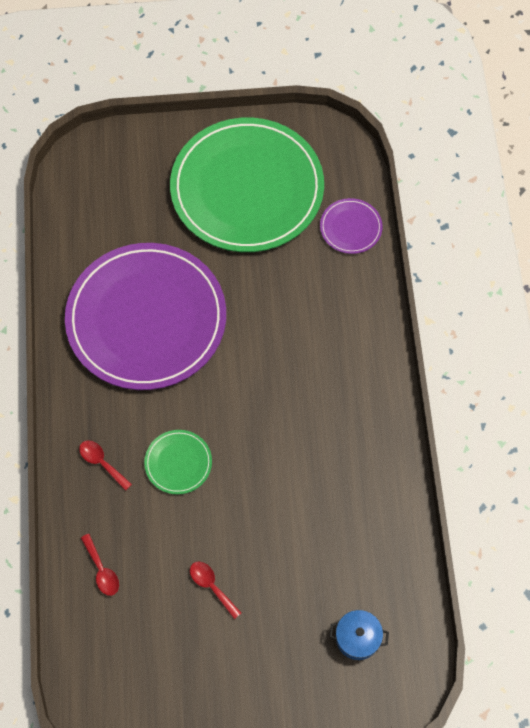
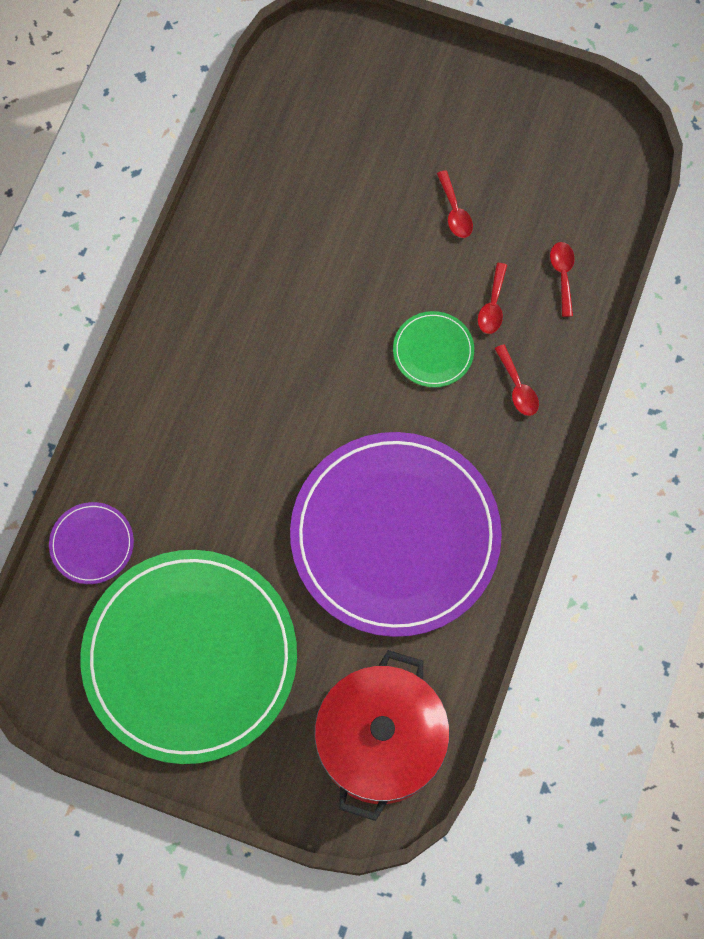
camera: 155 degrees left, 5 degrees up
(98, 191) = (380, 742): none -> red pot
(147, 519) = (492, 306): none -> red spoon
(357, 638) = (332, 105): blue pot -> none

